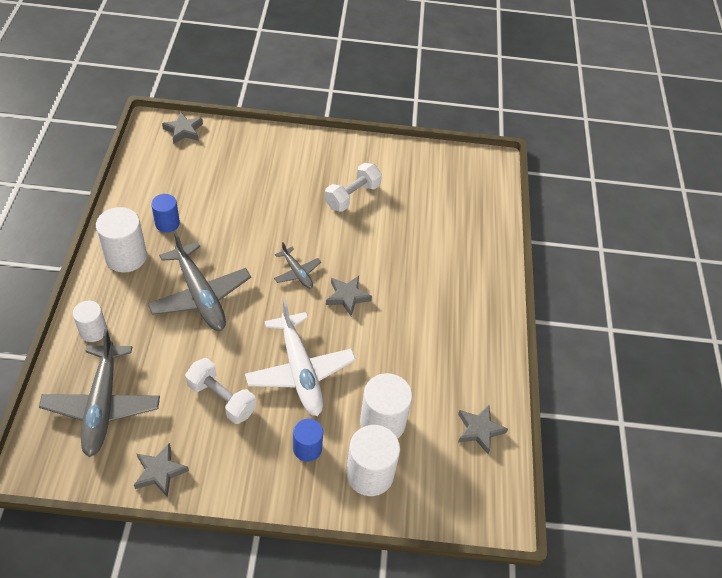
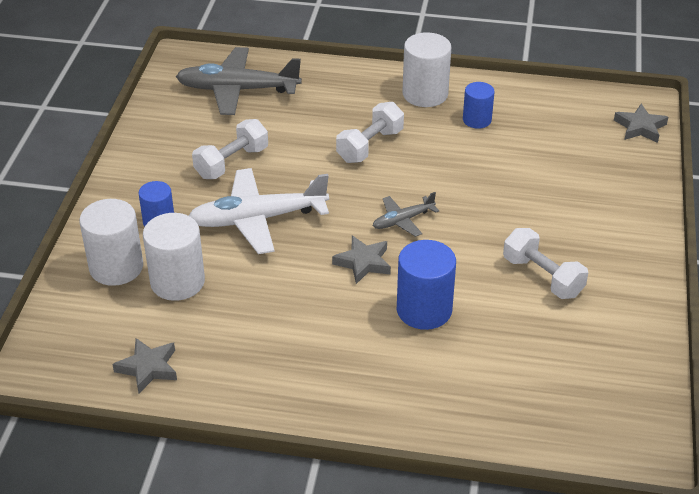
camera: 100 degrees right, 10 degrees down
(93, 331) = (326, 79): white cylinder -> none
(160, 472) = (157, 126): grey star -> none
(200, 295) = (370, 146): grey plane -> white dumbbell
(393, 261) = (424, 310): none -> blue cylinder

